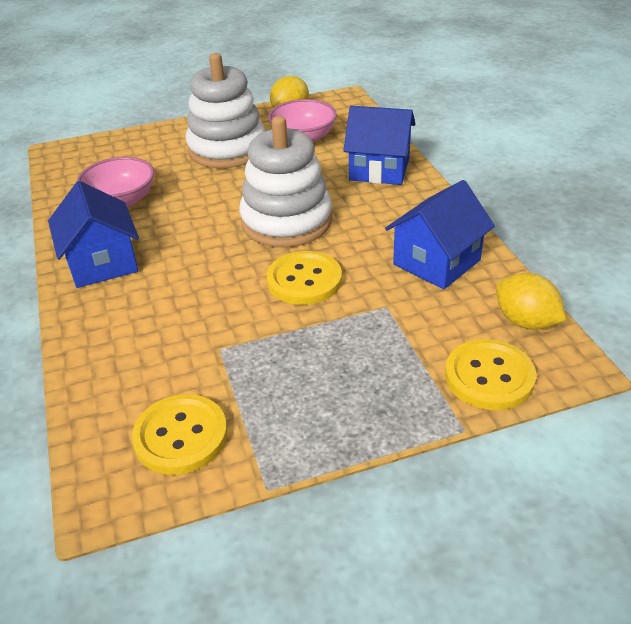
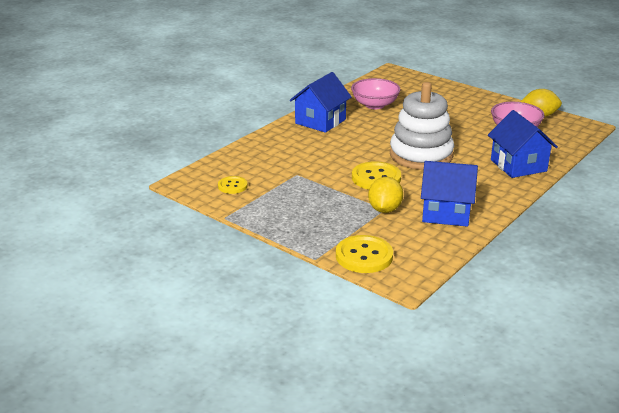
camera: 55 degrees right, 10 degrees down
(181, 436) = (232, 186): yellow button -> yellow button, size x0.59
(227, 149) = (466, 113): white stacking toy -> none
(525, 321) = (426, 256): yellow lemon -> yellow lemon (384, 209)

